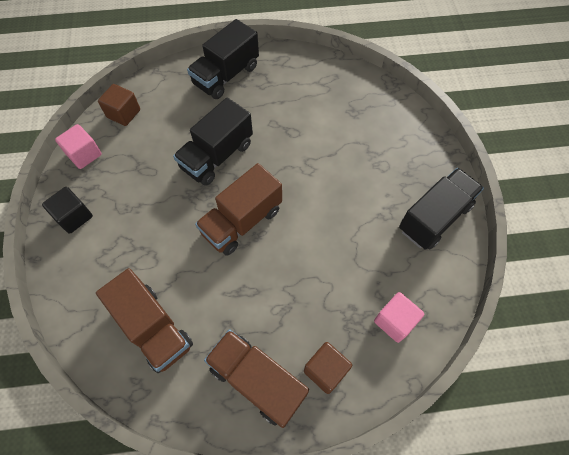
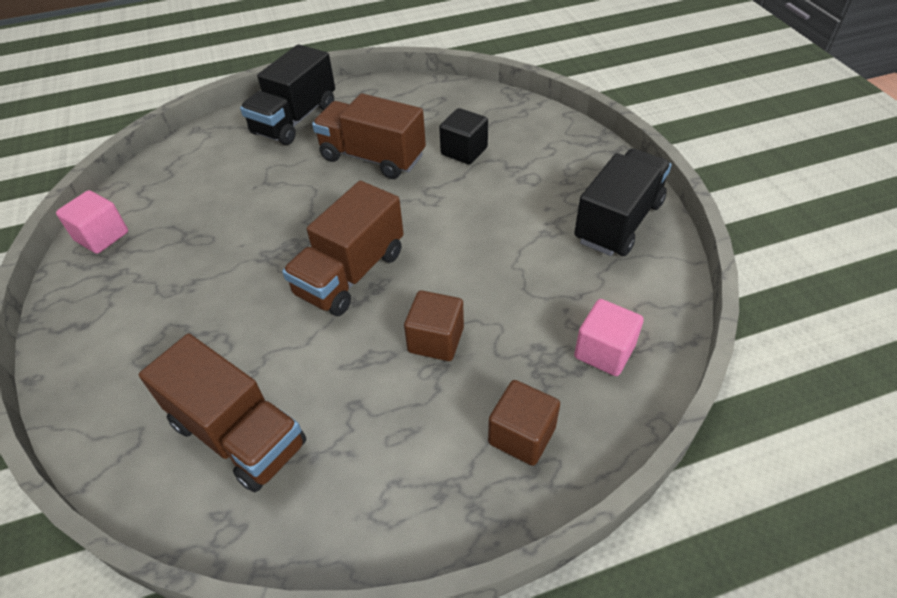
camera: 10 degrees left, 15 degrees down
(74, 217) = (92, 313): black cube -> black cube (464, 151)
(123, 113) = (156, 181): brown cube -> brown cube (436, 340)
(217, 156) = (299, 206): black truck -> none
(257, 380) = (419, 472): brown truck -> brown truck (372, 157)

